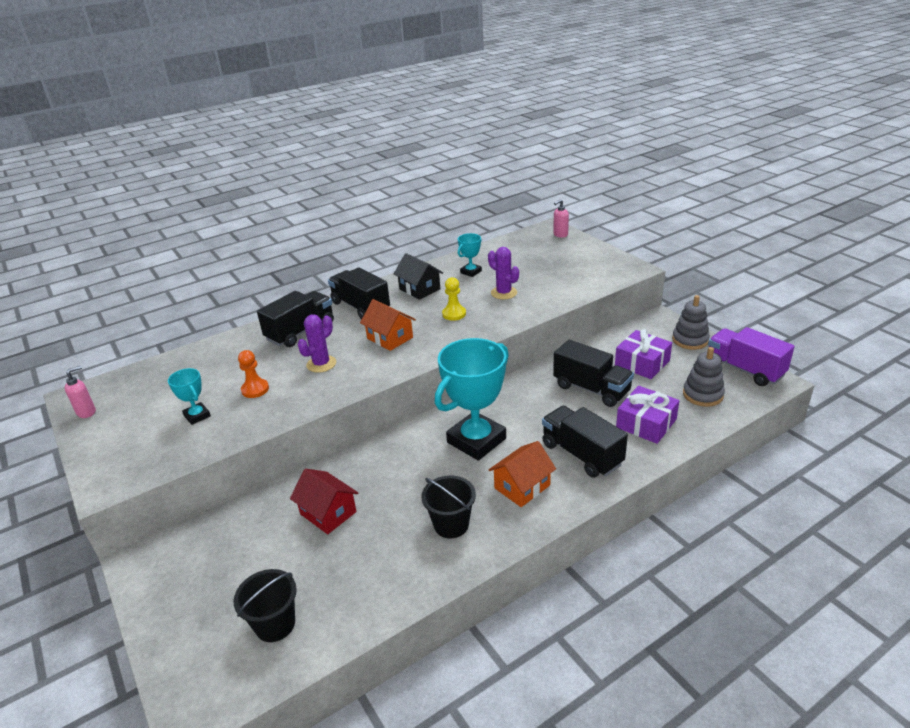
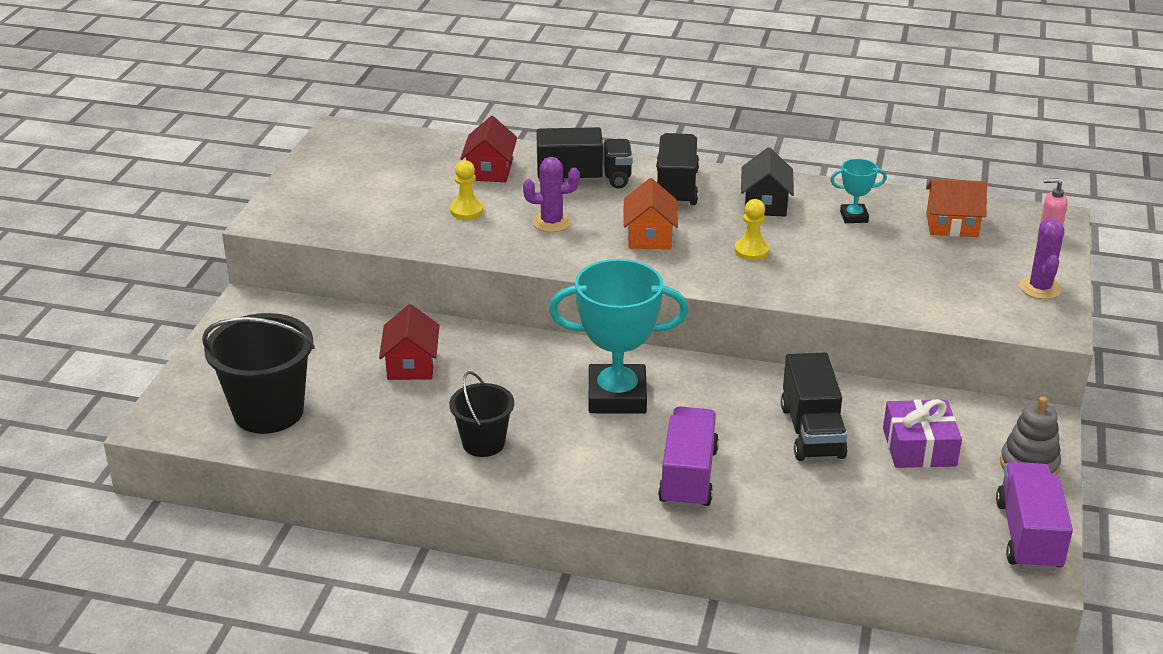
camera: 45 degrees right, 0 degrees up
(87, 412) = (328, 150): pink soap dispenser -> none
(197, 416) = (394, 205): turquoise trophy -> none
(231, 359) = (490, 170): none -> red house
(255, 389) = (466, 211): orange pawn -> yellow pawn
(275, 624) = (268, 412): black bucket -> black bucket, size x1.68
(504, 293) = (844, 261): purple cactus -> purple cactus (1040, 288)
(522, 487) = (588, 460): orange house -> orange house (952, 225)
(581, 454) = (688, 477): black truck -> purple truck
(646, 423) = (804, 499): purple gift -> none
(702, 395) = (921, 521): grey stacking toy -> none

